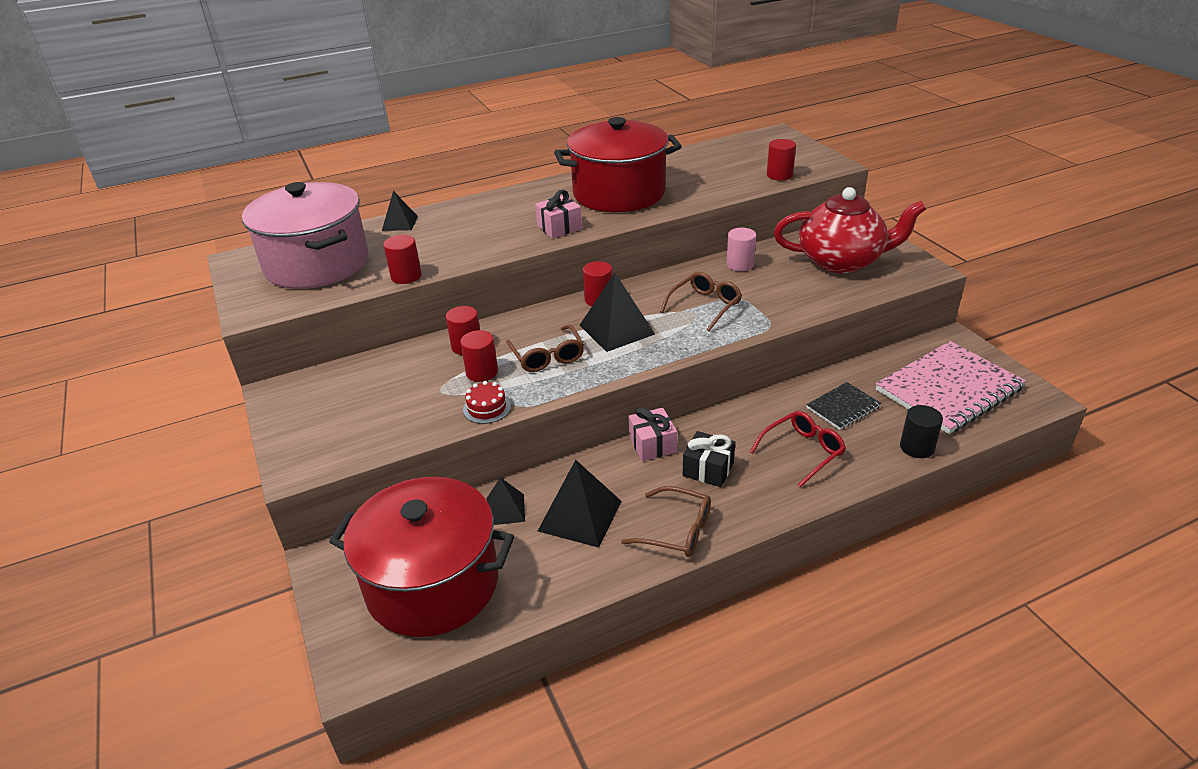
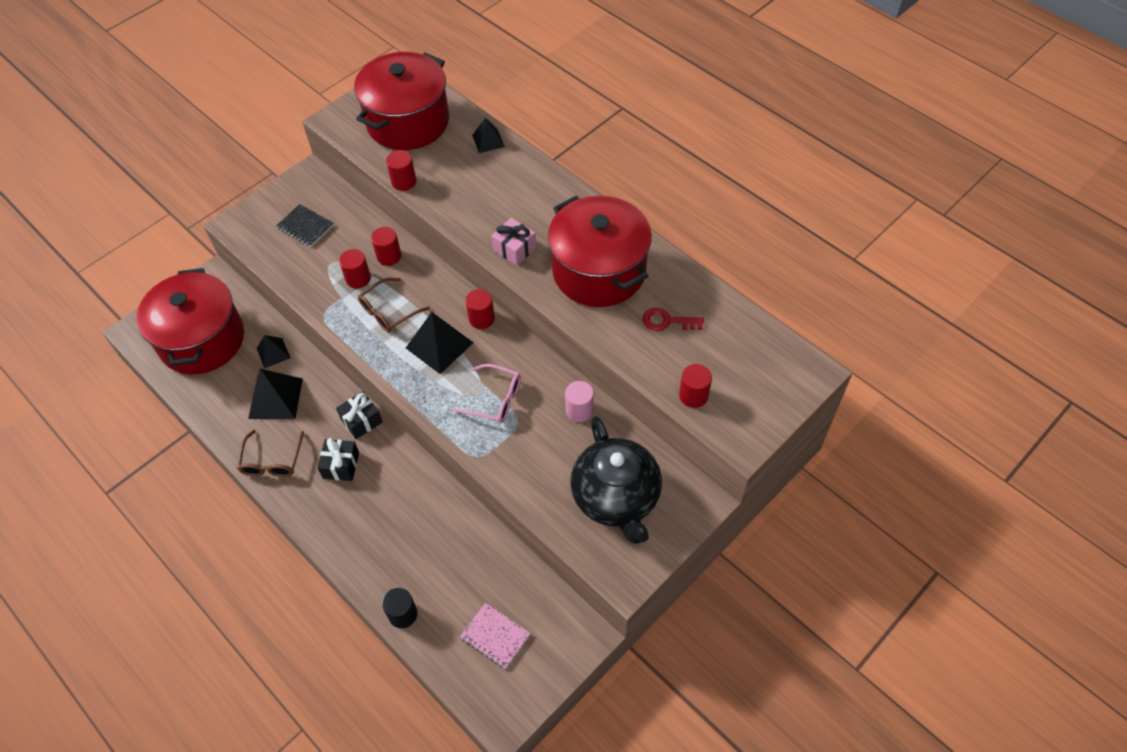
camera: 70 degrees right, 20 degrees up
(317, 264) = (408, 122): pink pot -> red pot
(487, 408) = (316, 298): red cake -> none
(652, 444) = (361, 420): pink gift -> black gift
(695, 174) = (667, 321): none -> red key
(705, 306) = (495, 399): brown glasses -> pink glasses
(802, 452) = (377, 527): red glasses -> none
(842, 261) = (616, 498): red teapot -> black teapot
(843, 407) = (444, 549): black notebook -> black notebook (305, 227)
(948, 389) = (495, 636): pink notebook -> pink notebook, size x0.50

